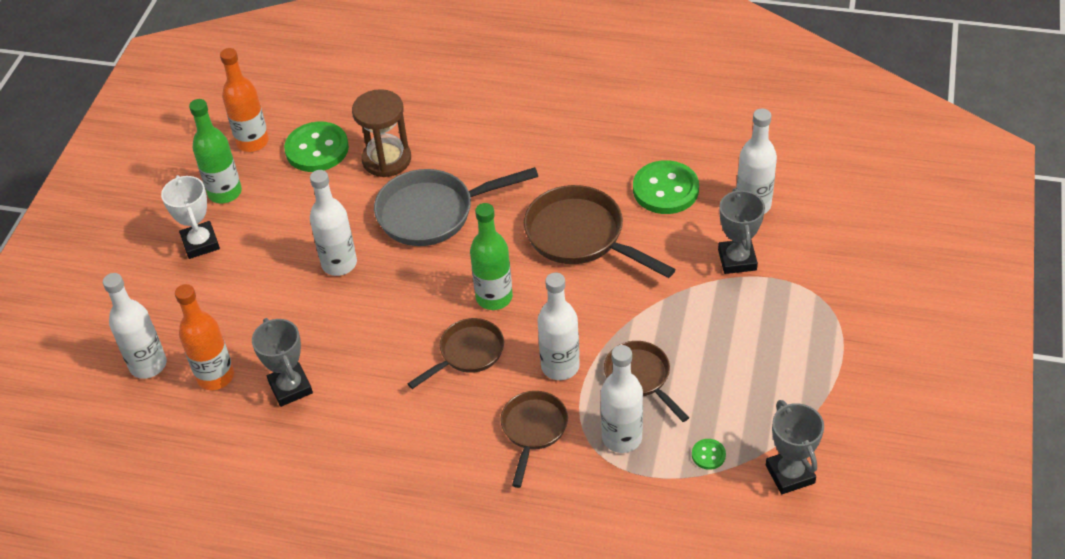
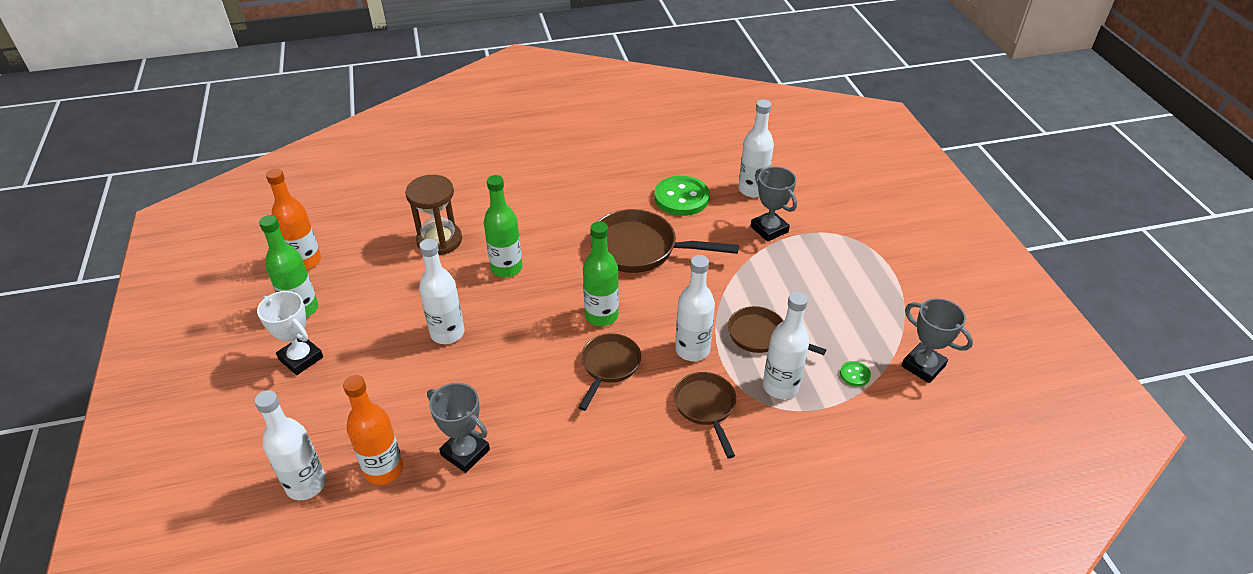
camera: 30 degrees left, 5 degrees down
(317, 149) = (370, 250): green button -> none
(433, 213) = (506, 268): grey pan -> green bottle

